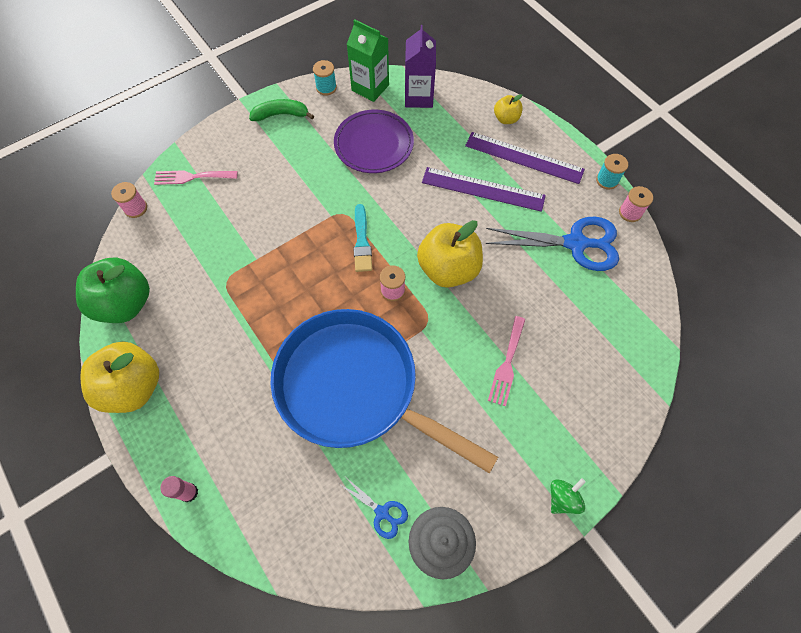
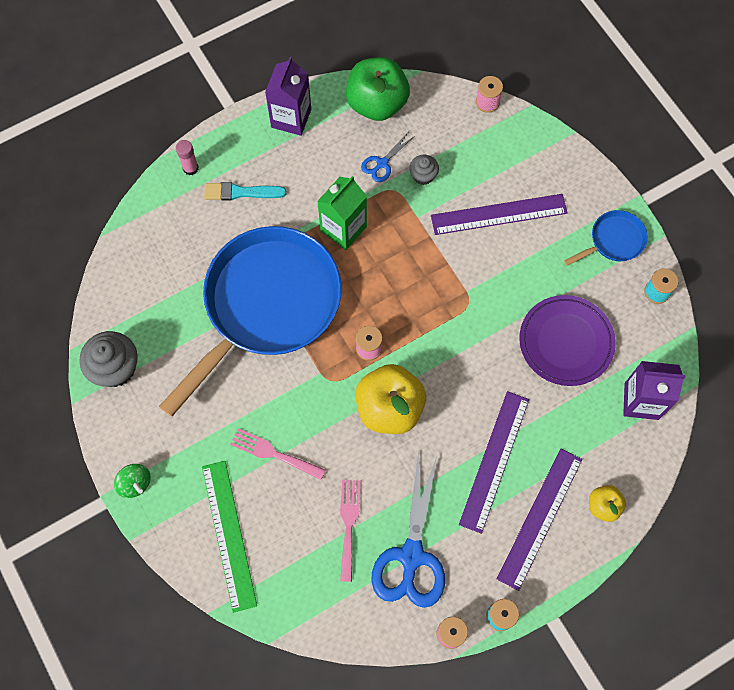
camera: 95 degrees right, 5 degrees up
(133, 387) = (291, 118): yellow apple -> purple carton
(191, 177) = (526, 151): pink fork -> pink fork (349, 524)
(212, 257) = (423, 175): none -> grey cupcake
(255, 195) = (499, 214): none -> purple ruler
(281, 115) = (613, 241): green banana -> blue pan
(362, 241) = (431, 321): turquoise brush -> turquoise brush (241, 192)
(370, 88) = (657, 343): green carton -> green carton (343, 229)
(382, 512) = (149, 322): blue scissors -> blue scissors (382, 163)
(593, 396) = (228, 535): none -> green ruler

